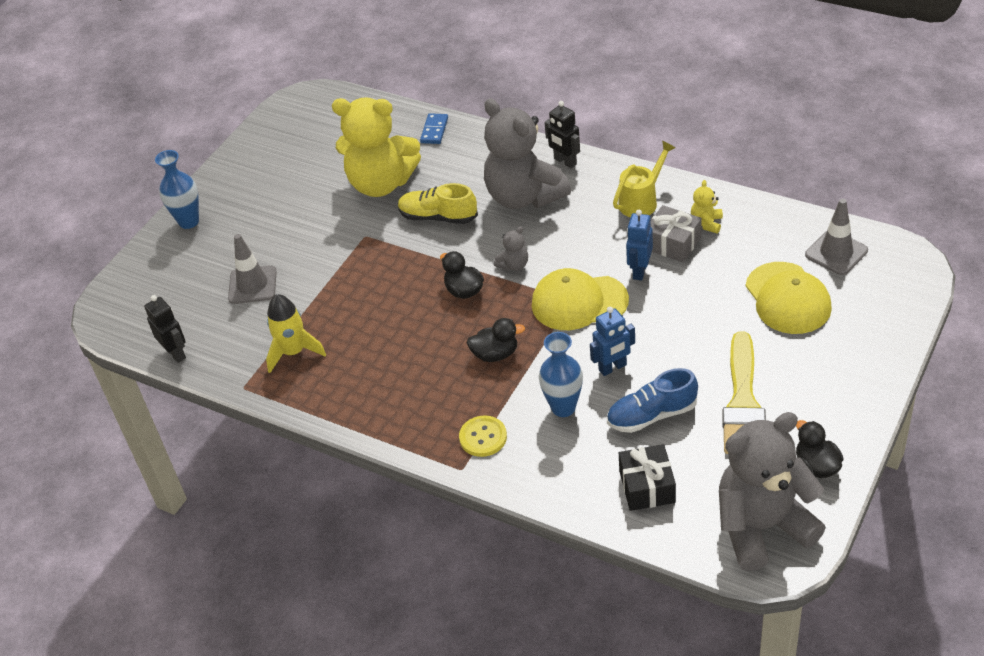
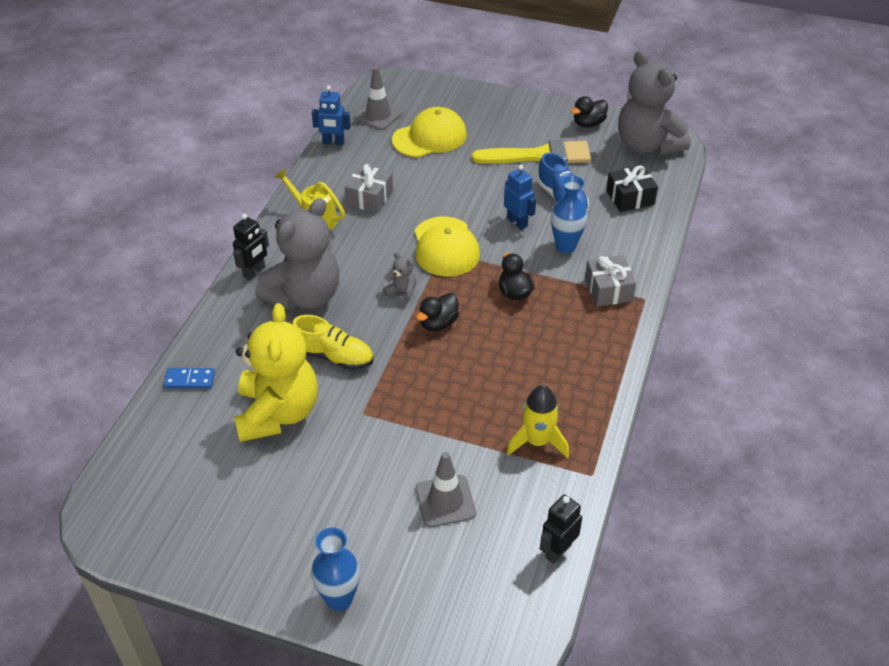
camera: 105 degrees left, 0 degrees up
(438, 217) = (334, 356): yellow shoe -> yellow shoe turned 75 degrees counterclockwise
(483, 437) = (608, 289): yellow button -> grey gift
(639, 271) = (404, 214): blue robot -> blue robot (333, 143)
(706, 223) = (344, 180): yellow teddy bear -> none

